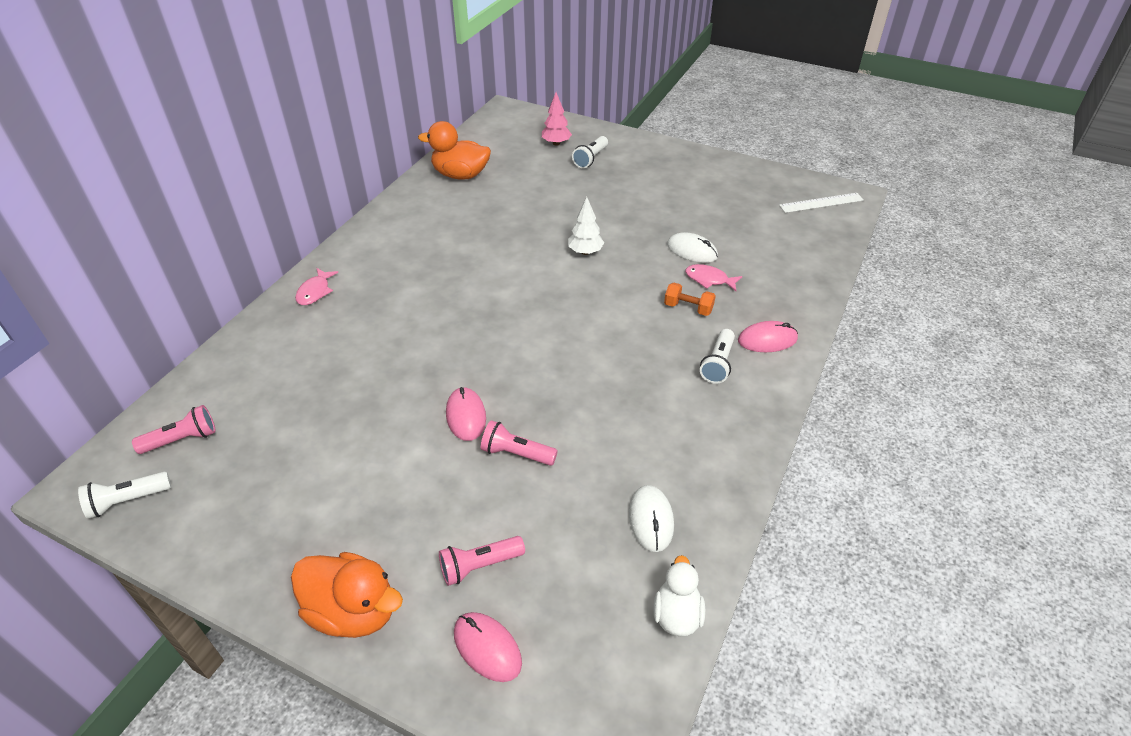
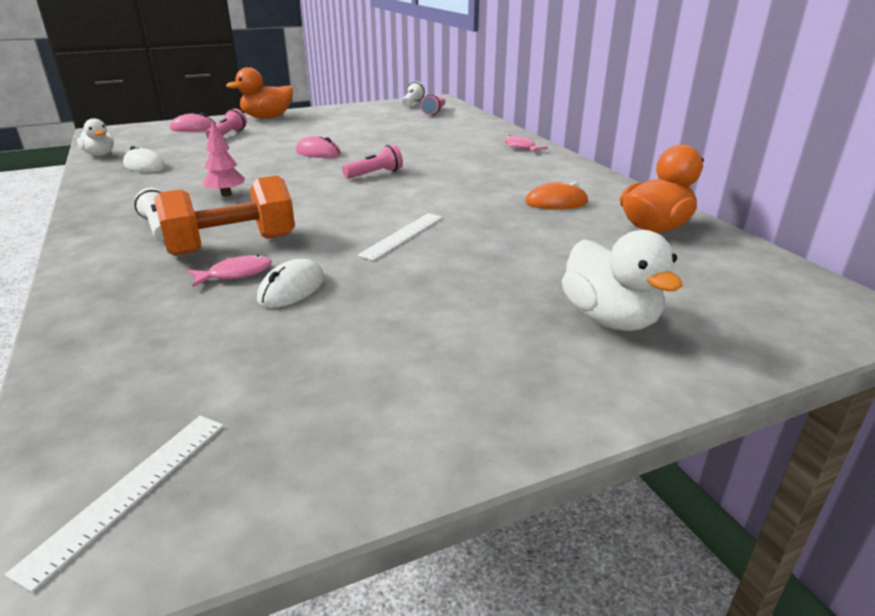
camera: 130 degrees right, 15 degrees down
(455, 220) = (556, 202): none -> orange mouse
(516, 453) = (263, 155): pink flashlight -> pink flashlight (375, 174)
(556, 143) = (694, 311): pink tree -> pink tree (226, 194)
(585, 252) = (402, 235): white tree -> white ruler
(590, 159) = (610, 319): white flashlight -> white duck
(688, 308) = (232, 245): orange dumbbell -> orange dumbbell, size x2.07
(692, 251) = (291, 288): white mouse -> white mouse turned 45 degrees counterclockwise
(767, 340) = (116, 259): pink mouse -> none

